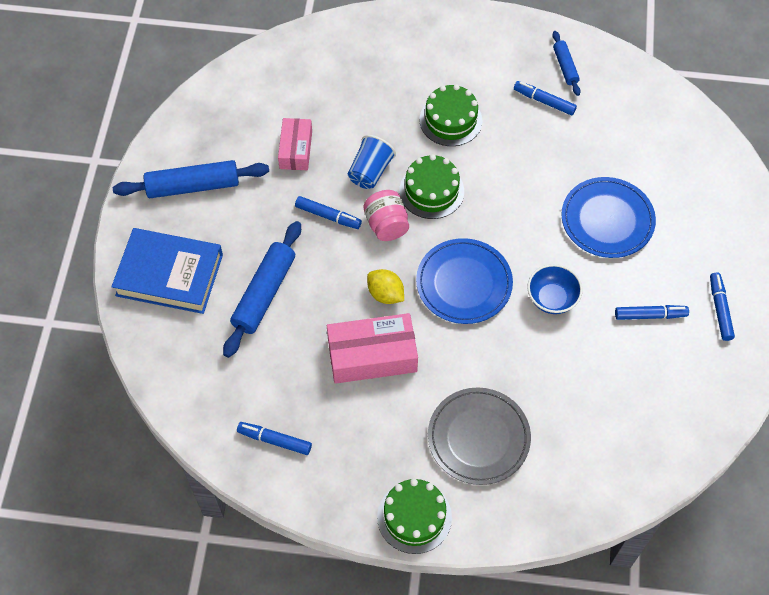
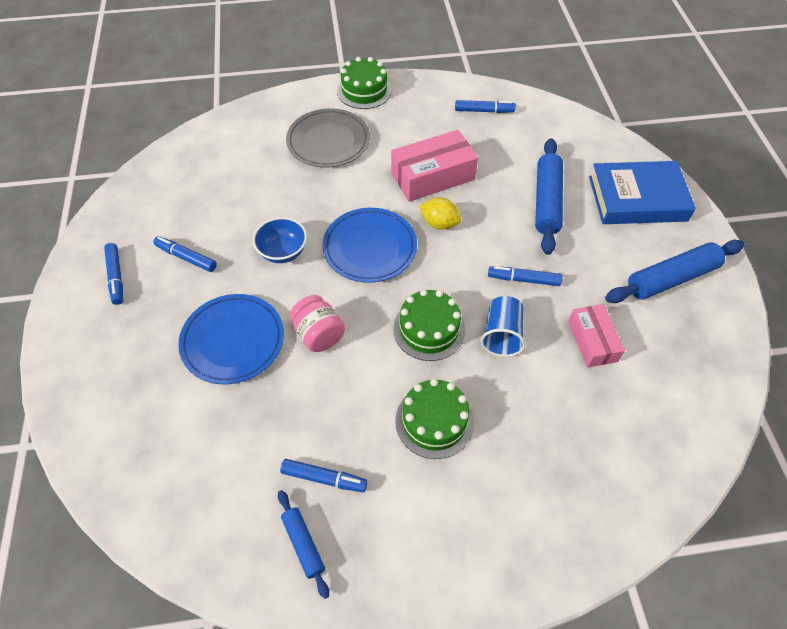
camera: 165 degrees right, 5 degrees down
(386, 225) = (462, 284): pink jar -> pink jar (319, 334)
(650, 315) = (186, 257): blue marker -> blue marker turned 45 degrees clockwise

